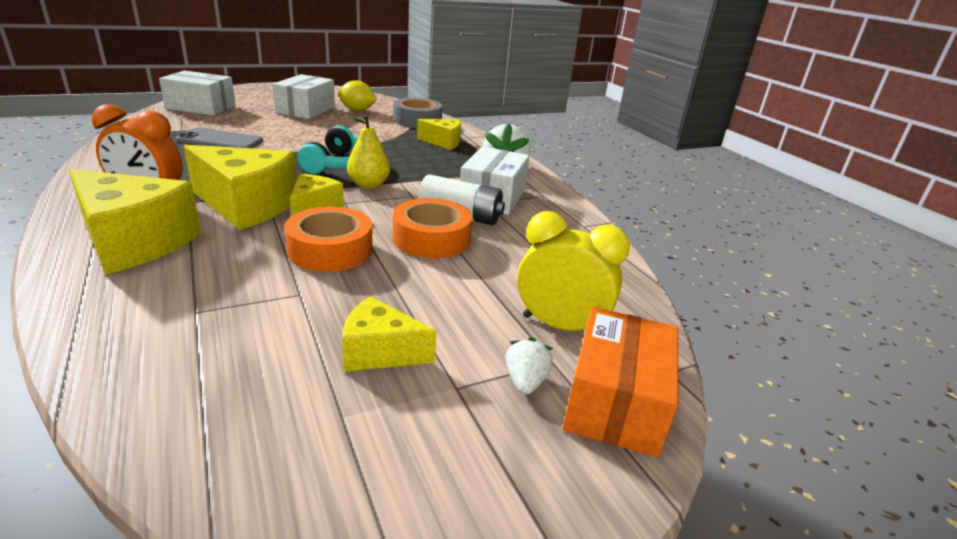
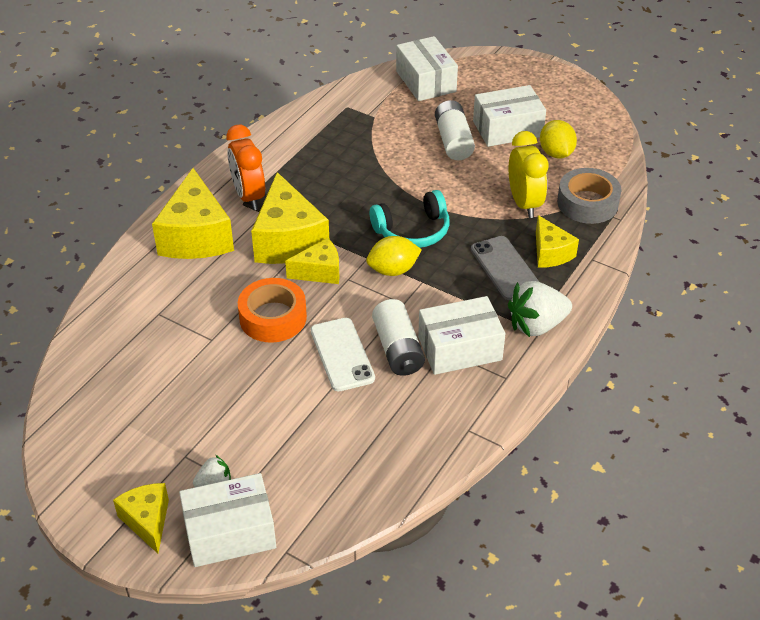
camera: 60 degrees right, 15 degrees up
(220, 141) = (374, 146): grey phone -> grey phone (505, 268)
(279, 123) = (453, 141): none -> white battery
(369, 185) = (393, 270): yellow pear -> yellow lemon
(380, 352) = (188, 407): yellow cheese -> yellow cheese (147, 521)
(431, 238) = (342, 354): orange tape -> white phone
(560, 326) = (289, 476): yellow clock -> yellow clock (524, 203)
(615, 401) = (230, 532): orange box -> white box

